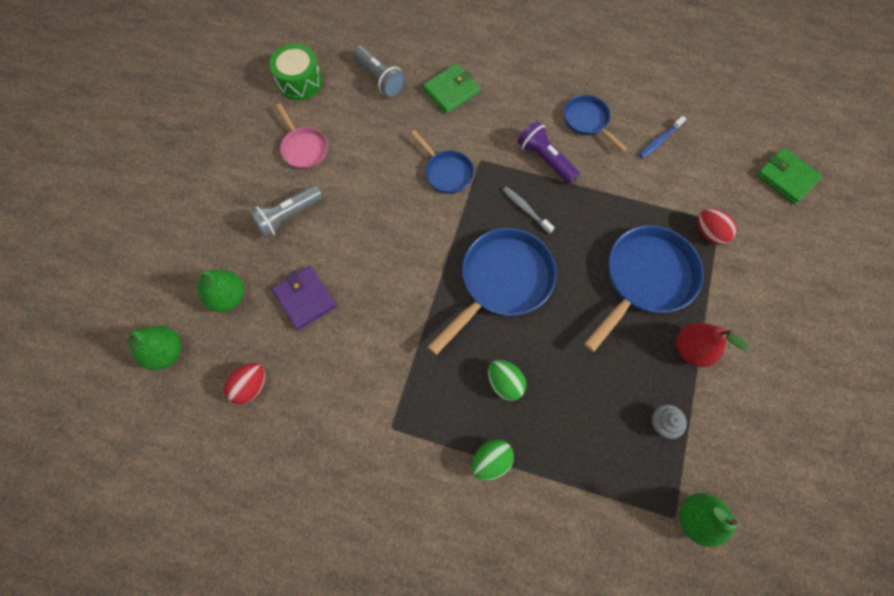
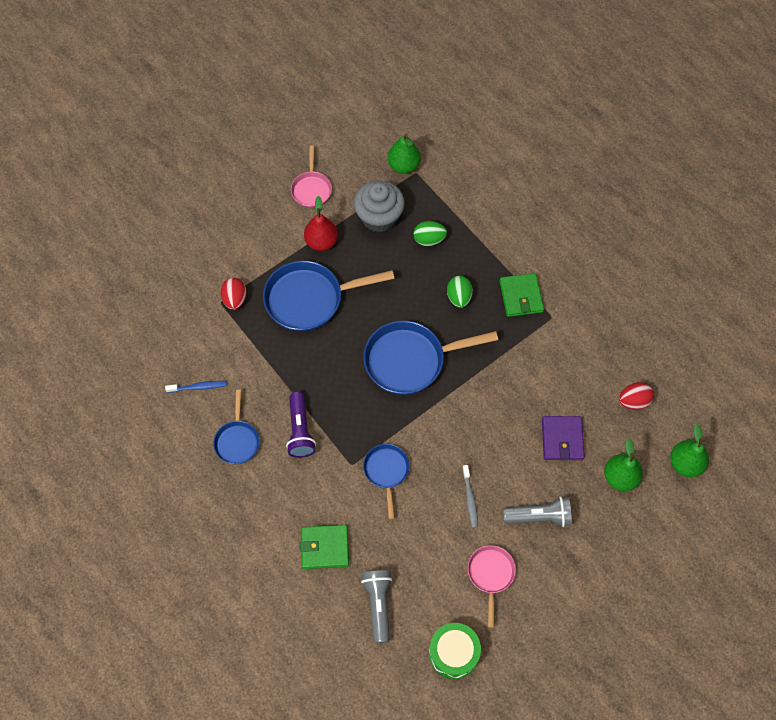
camera: 145 degrees left, 5 degrees down
(491, 460) = (500, 262): green egg -> green egg (429, 240)
(525, 209) = (349, 401): grey toothbrush -> grey toothbrush (470, 499)
(662, 423) = (379, 217): grey cupcake -> grey cupcake, size x2.06
(760, 406) = (311, 189): none -> pink pan
(786, 178) = (139, 299): green wallet -> green wallet (521, 296)

